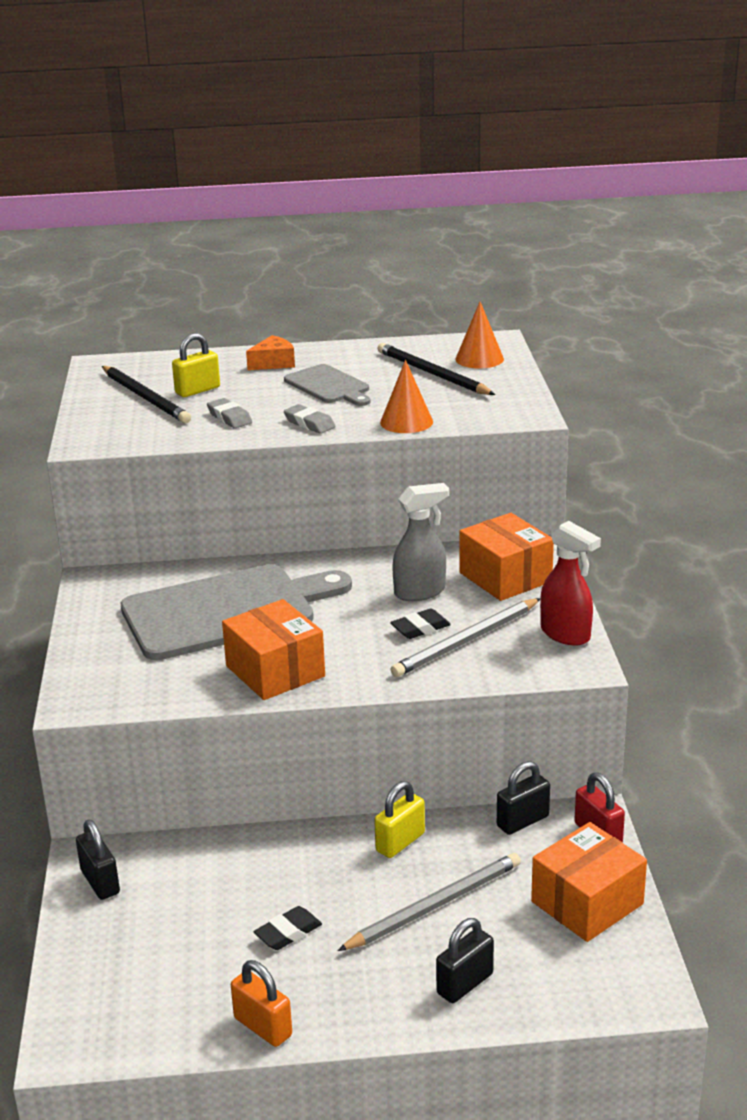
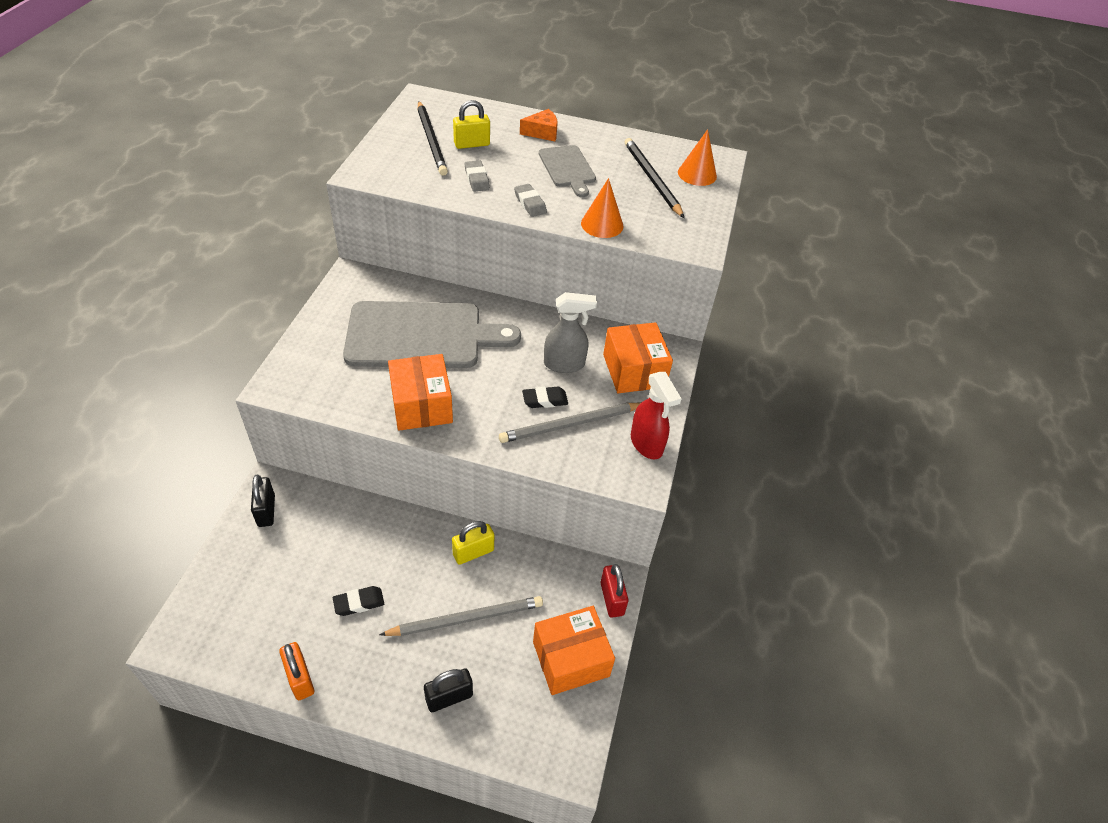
camera: 15 degrees right, 20 degrees up
(522, 821) = (566, 566): black padlock -> none

